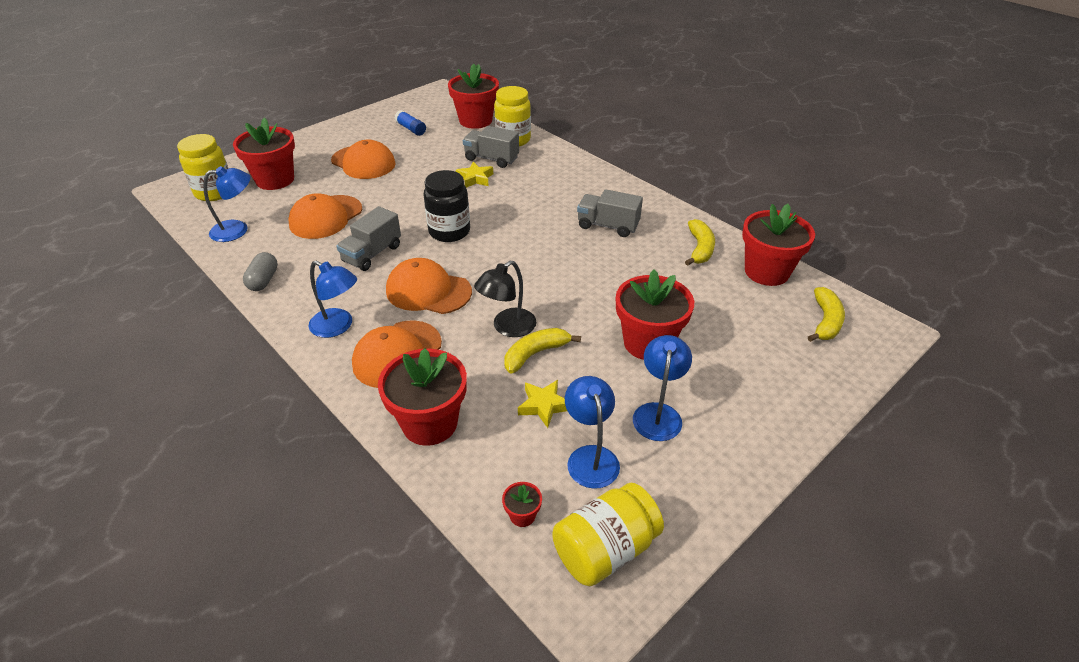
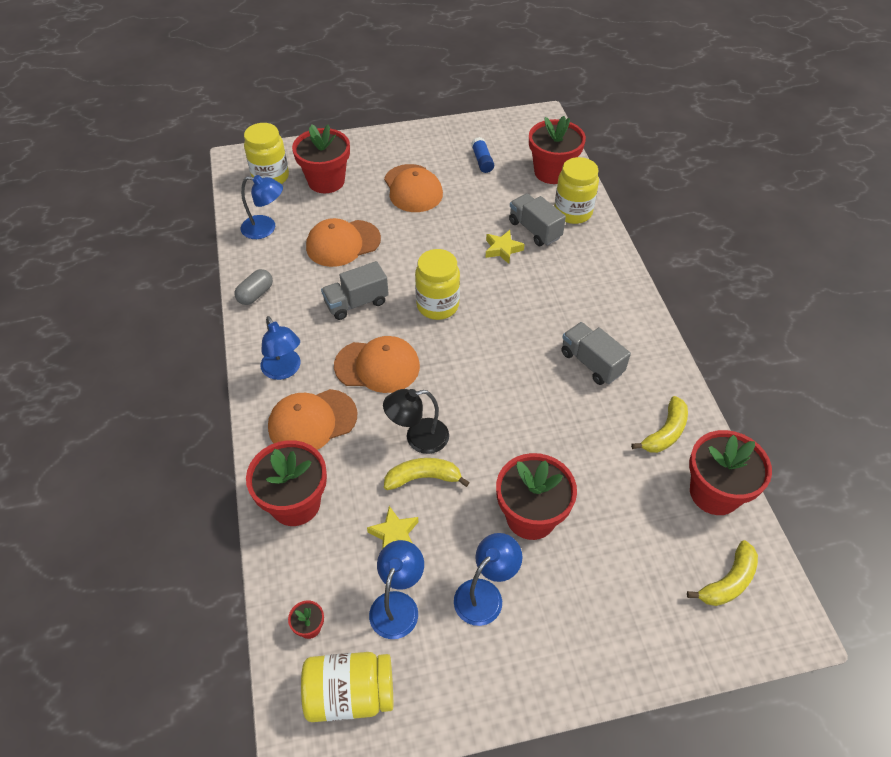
camera: 30 degrees right, 10 degrees up
(428, 291) = (377, 366): orange cap -> orange cap turned 135 degrees clockwise
(449, 231) = (437, 305): black jar -> yellow jar

